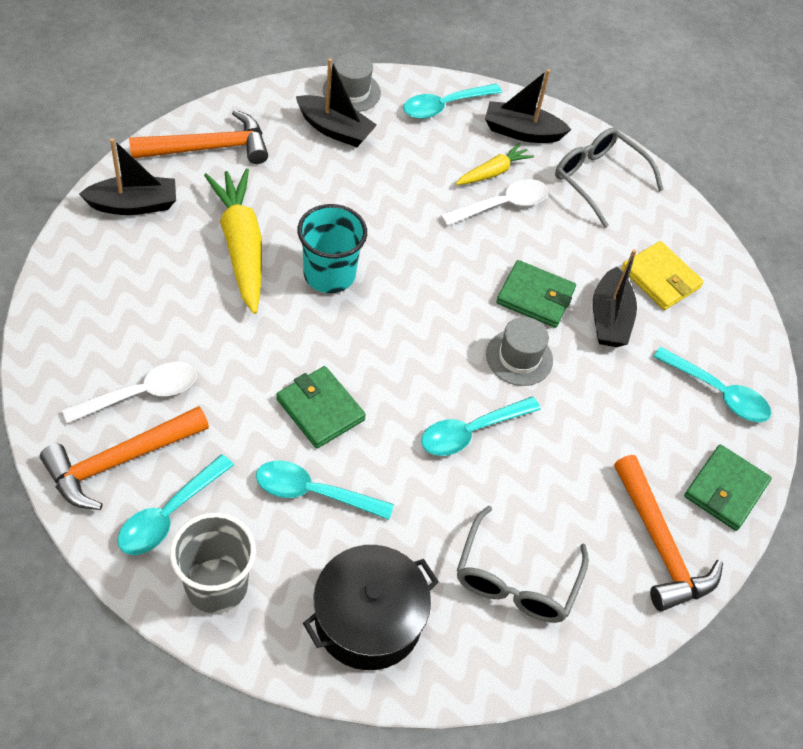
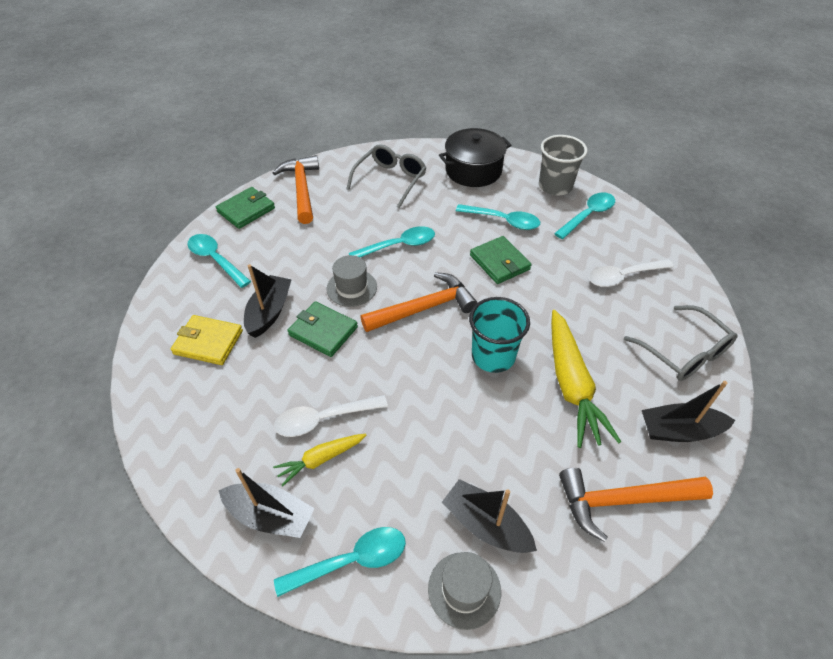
camera: 165 degrees left, 5 degrees down
(119, 461) = (625, 241): orange hammer -> orange hammer (424, 308)
(598, 179) = (213, 447): grey glasses -> grey glasses (684, 352)
(660, 278) = (208, 342): yellow wallet -> yellow wallet turned 45 degrees counterclockwise

